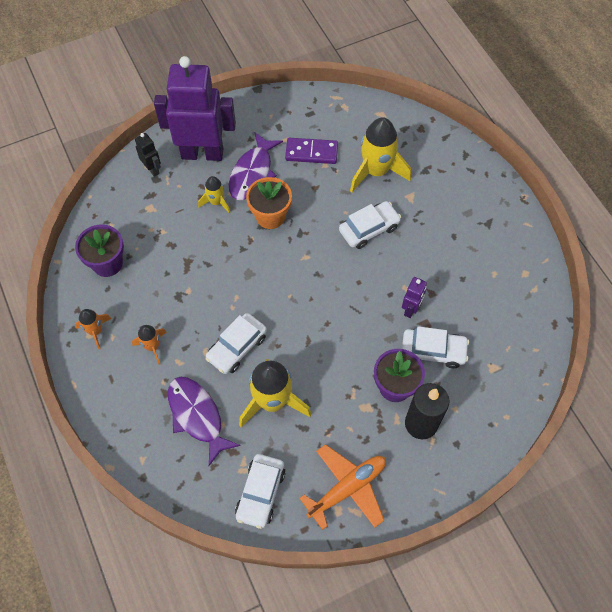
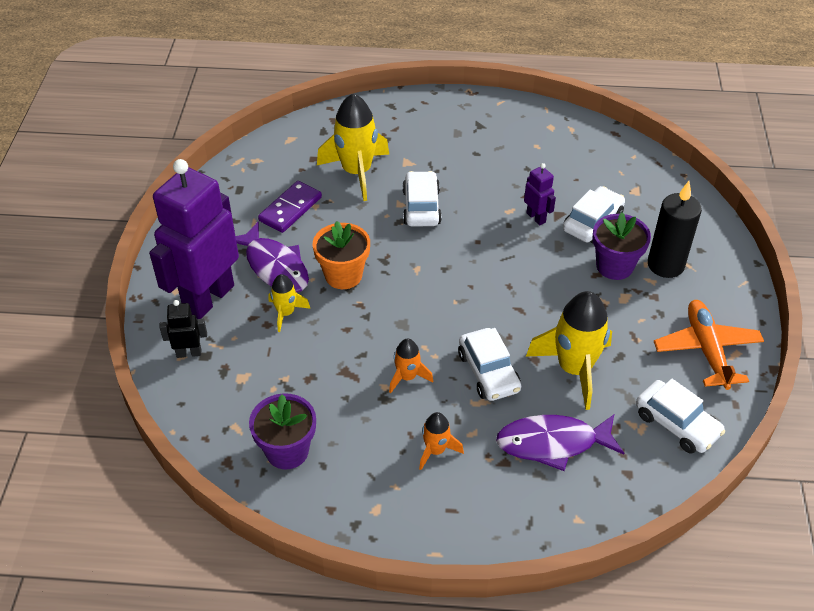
camera: 60 degrees left, 15 degrees down
(95, 331) = (375, 501): orange rocket -> orange rocket (407, 377)

